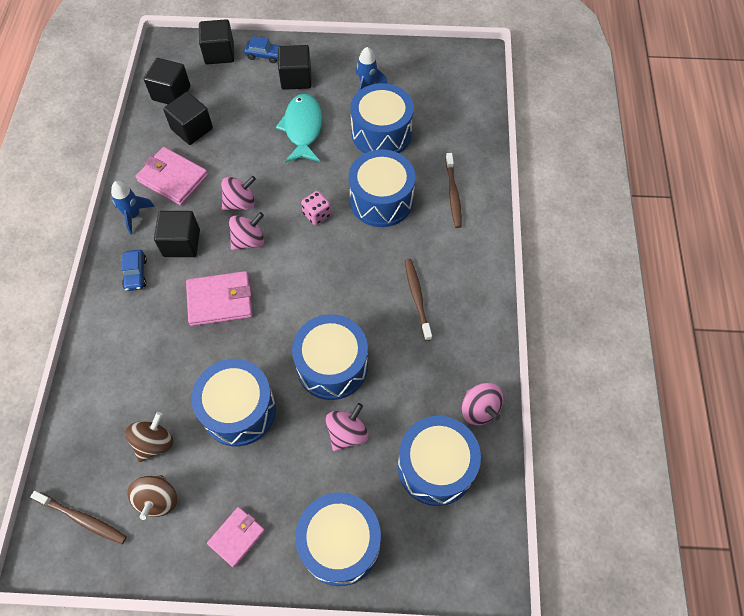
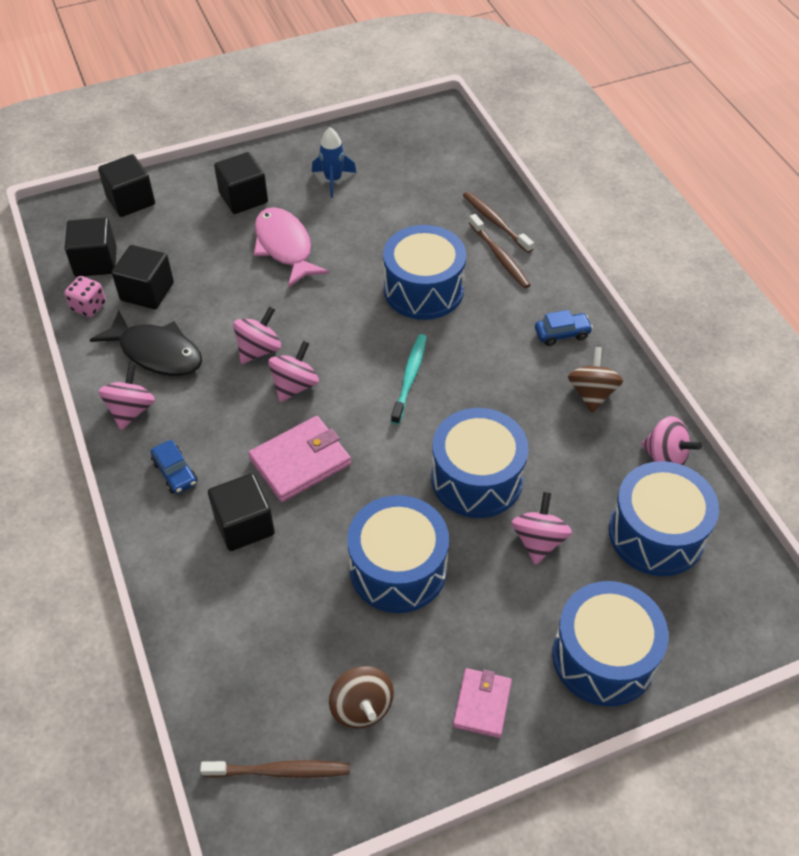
camera: 25 degrees left, 10 degrees down
(133, 215) = (131, 410): blue rocket -> pink spinning top
(154, 443) = (317, 647): brown spinning top -> brown spinning top (592, 393)
(173, 178) = (157, 352): pink wallet -> black fish
(181, 243) = (212, 418): black cube -> black cube (244, 525)
(264, 55) = (189, 186): blue car -> blue car (562, 334)
(302, 128) = (284, 247): turquoise fish -> pink fish
(317, 214) = (359, 330): pink dice -> pink dice (88, 306)
(331, 266) = (410, 377): none -> turquoise toothbrush
(381, 133) = (380, 222): blue drum -> none
(417, 297) = (526, 373): brown toothbrush -> brown toothbrush (495, 222)

